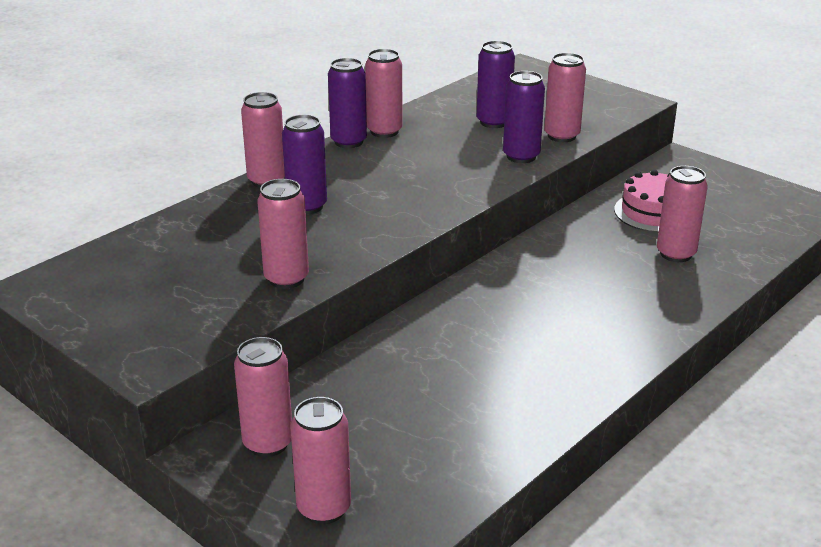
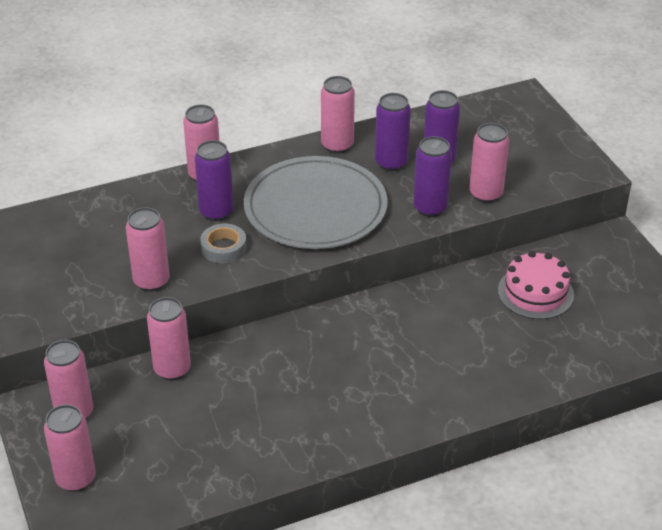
camera: 25 degrees right, 10 degrees up
(342, 232) = (223, 248): none -> grey tape
(348, 142) = (299, 149): purple can -> purple can (391, 163)
(408, 180) = (315, 208): none -> grey plate
(675, 254) = (515, 343): pink can -> pink can (172, 369)

